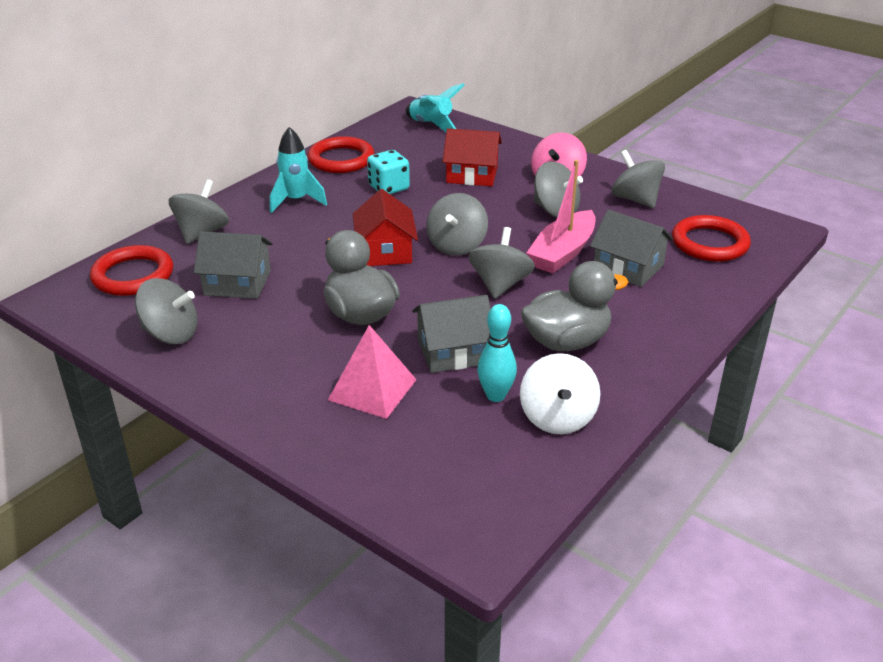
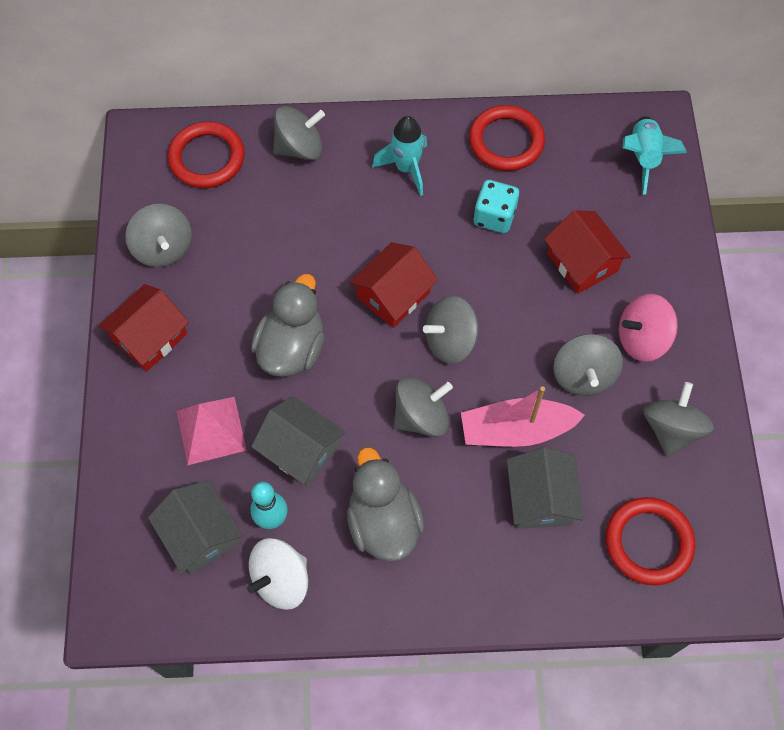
camera: 50 degrees right, 30 degrees up
(237, 283) = (258, 232): grey house -> grey house (200, 535)
(238, 381) = (150, 337): none -> red house
(566, 342) = (383, 522): grey duck -> grey duck turned 135 degrees counterclockwise

